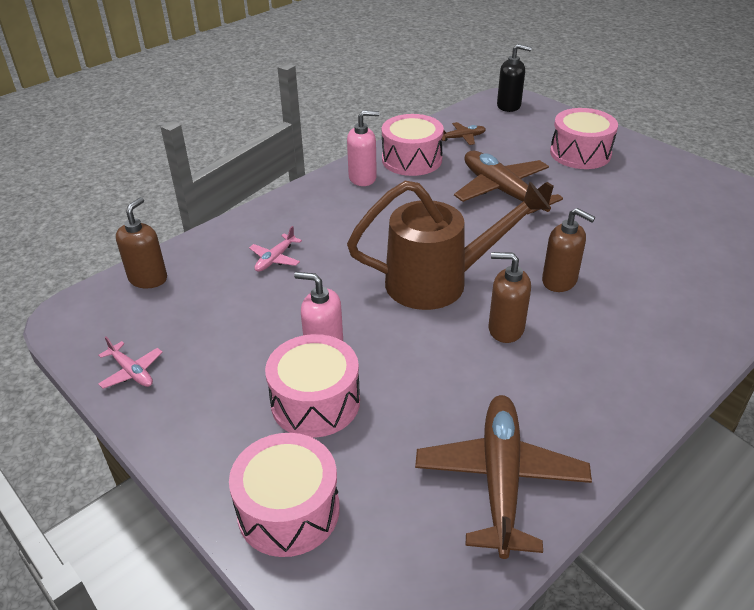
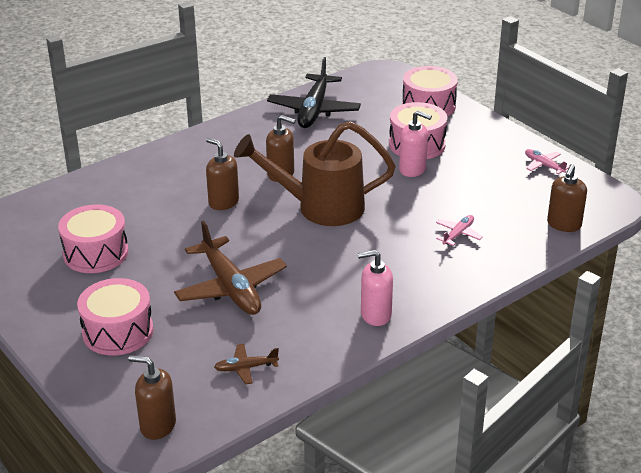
camera: 175 degrees left, 5 degrees down
(412, 159) = (316, 337): pink drum -> pink drum (96, 253)
(500, 480) = (314, 110): brown plane -> black plane
(509, 106) = (157, 425): black soap dispenser -> brown soap dispenser

